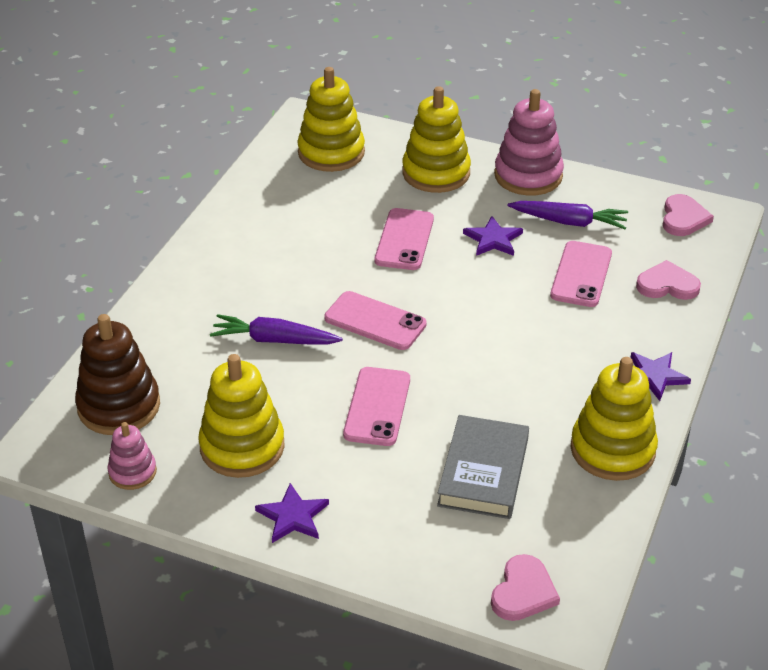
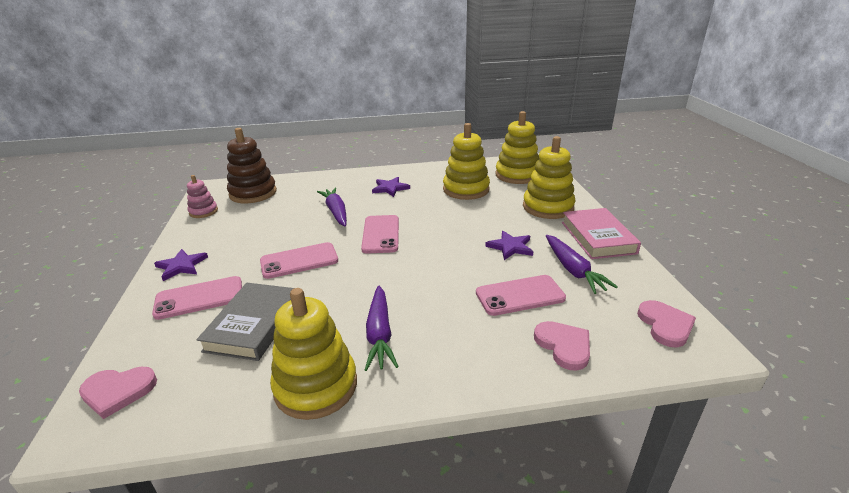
camera: 60 degrees right, 10 degrees down
(242, 447) = (237, 232): yellow stacking toy -> yellow stacking toy (466, 189)
(404, 240) = (469, 218): pink phone -> pink phone (199, 298)
(483, 472) = (254, 325): grey book -> grey book turned 60 degrees counterclockwise
(528, 176) = (598, 237): pink stacking toy -> pink book
(568, 386) = (380, 334): none -> purple carrot
(654, 376) = (432, 380): purple star -> purple star (390, 188)
(683, 218) = (665, 325): pink heart -> pink heart turned 75 degrees counterclockwise

